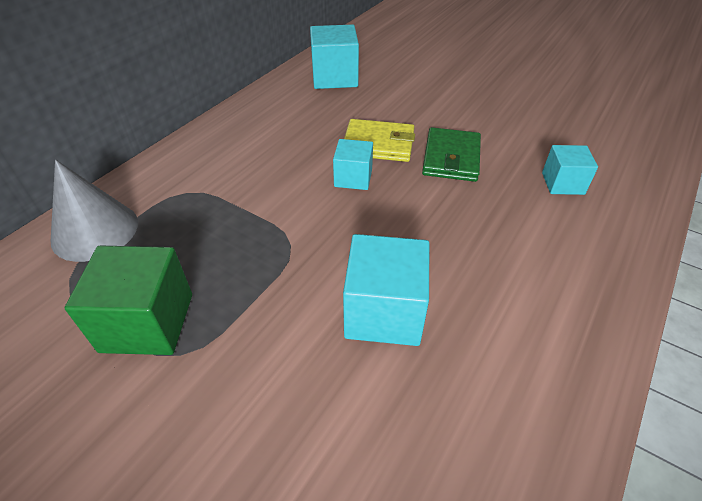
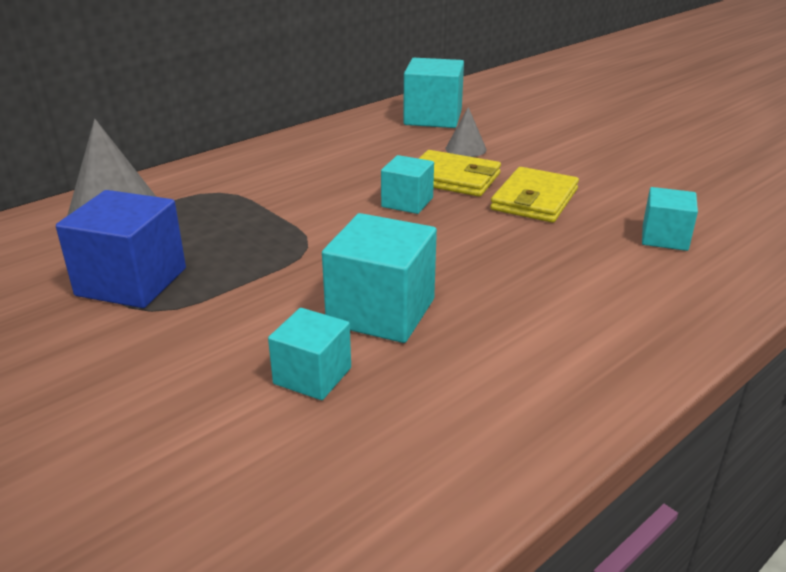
camera: 15 degrees right, 15 degrees down
(147, 322) = (131, 282): green cube -> blue cube
(358, 404) = (312, 376): none -> turquoise cube
(375, 109) = (466, 149): none -> grey cone
(451, 158) = (534, 199): green wallet -> yellow wallet

